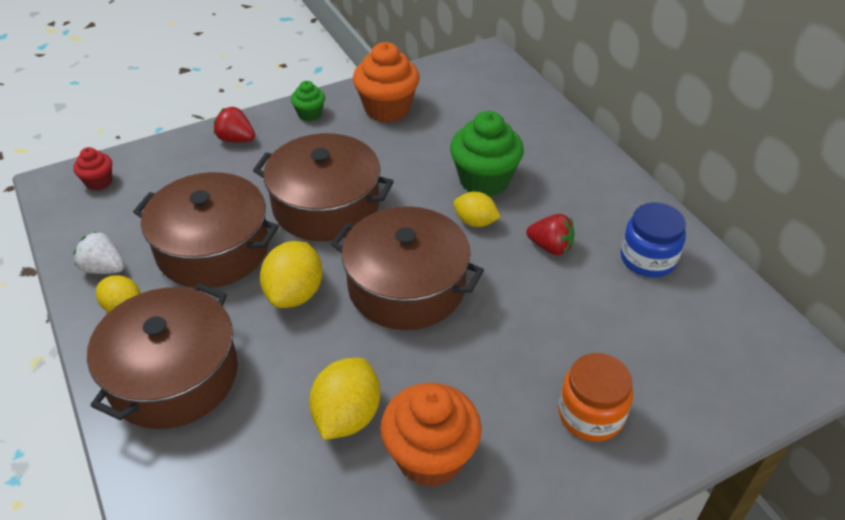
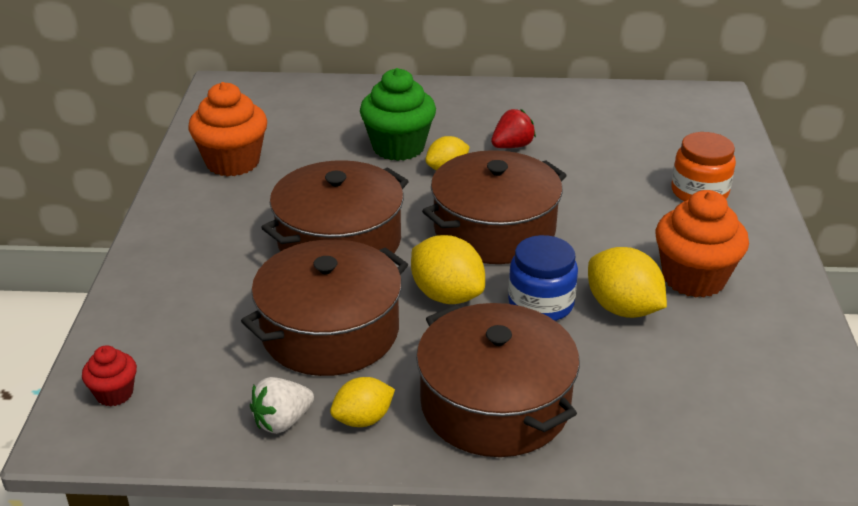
camera: 60 degrees left, 10 degrees down
(236, 139) = (162, 268): red strawberry -> none
(310, 114) = (180, 209): green cupcake -> none
(648, 259) = (564, 111): blue jar -> blue jar (541, 303)

